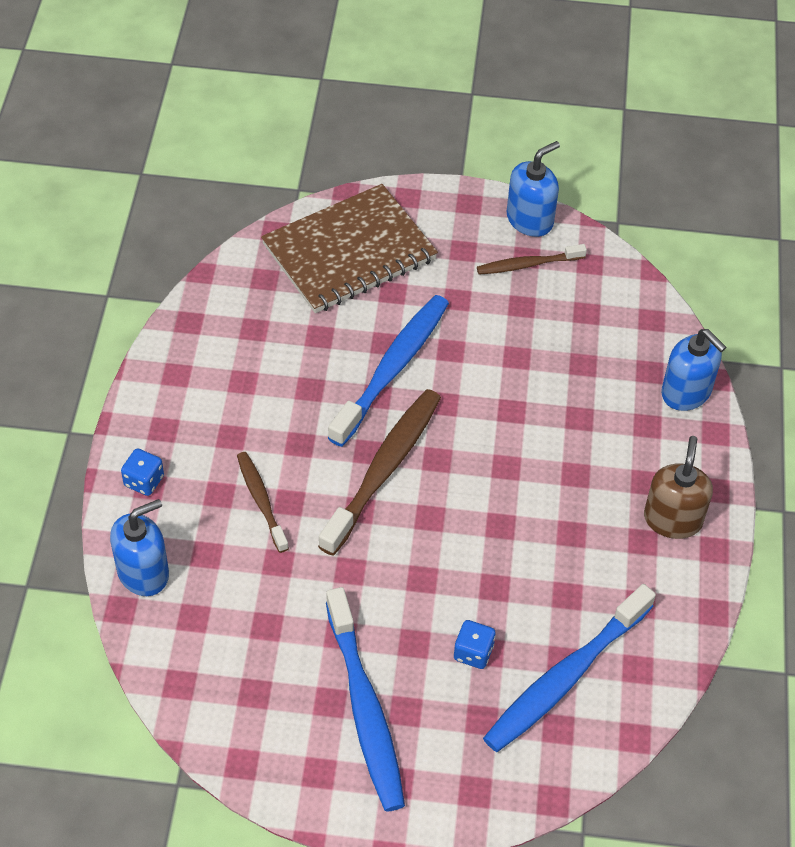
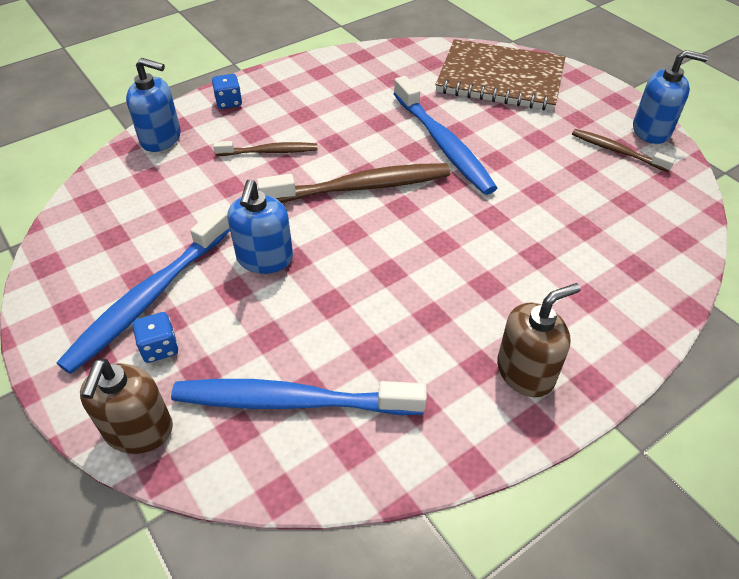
camera: 50 degrees right, 5 degrees down
(261, 501) = (269, 151): brown toothbrush -> brown toothbrush turned 60 degrees clockwise
(392, 368) = (443, 144): blue toothbrush -> blue toothbrush turned 75 degrees clockwise
(473, 652) = (257, 328): blue dice -> blue dice (160, 348)
(501, 791) = (139, 430): none -> brown soap dispenser
(686, 392) = (651, 300): blue soap dispenser -> blue soap dispenser (265, 258)

